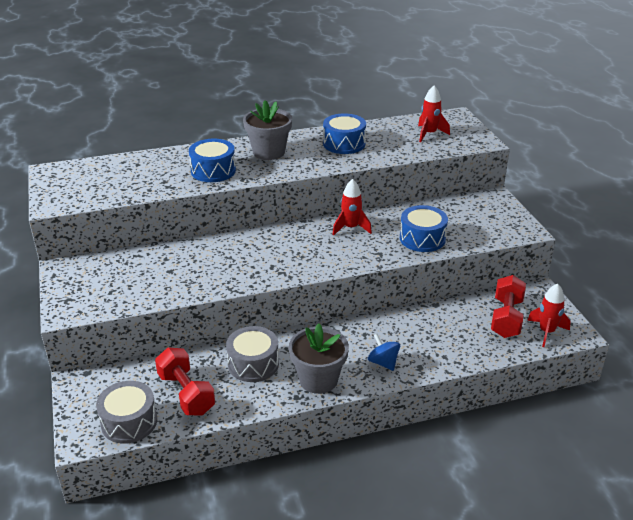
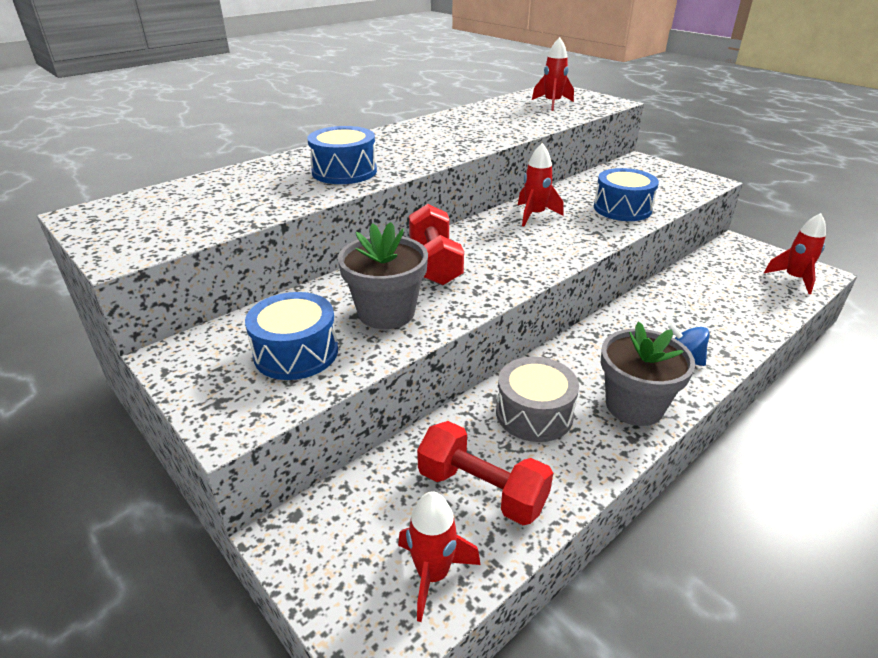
camera: 25 degrees left, 0 degrees up
(129, 422) = (433, 574): grey drum -> red rocket
(269, 152) = (395, 143): grey flower pot -> grey flower pot (386, 313)
(344, 144) = (474, 123): blue drum -> blue drum (296, 353)
(506, 318) = (743, 276): red dumbbell -> red dumbbell (435, 263)

